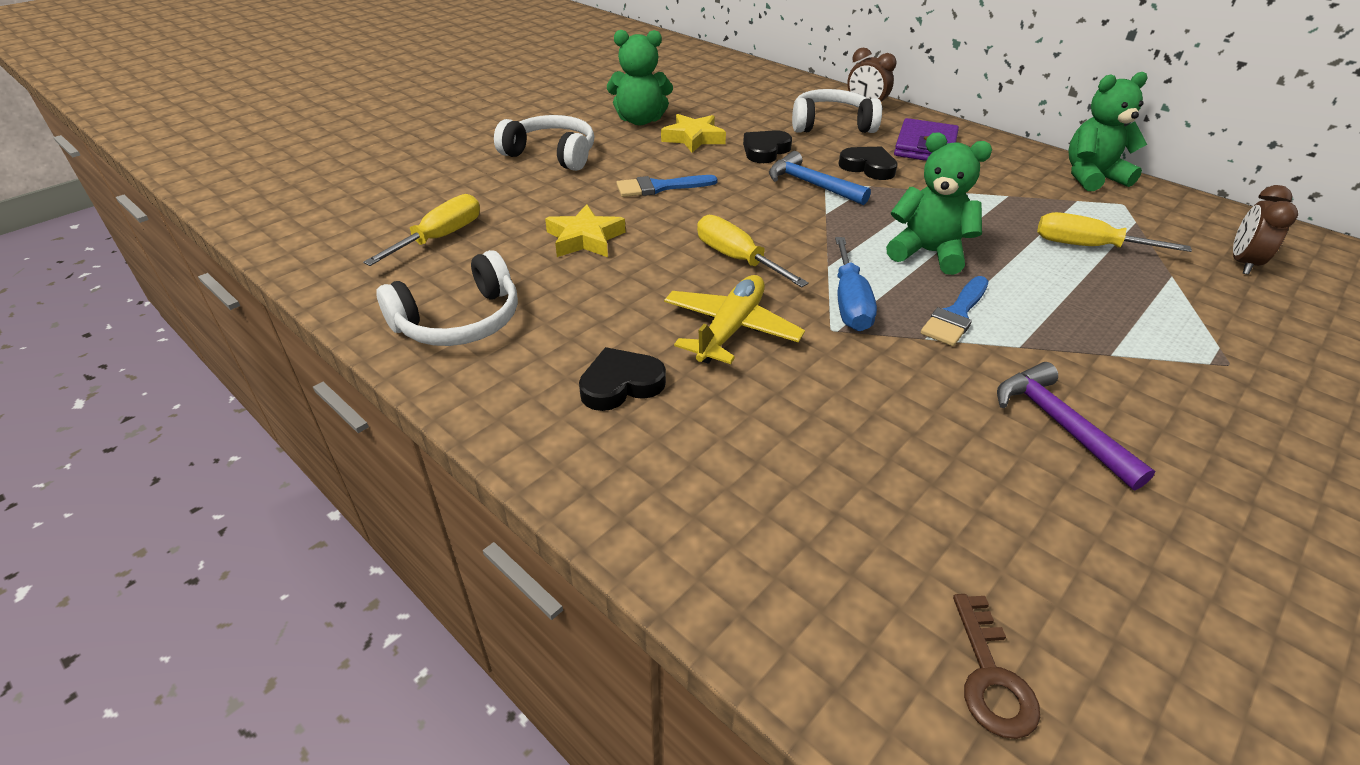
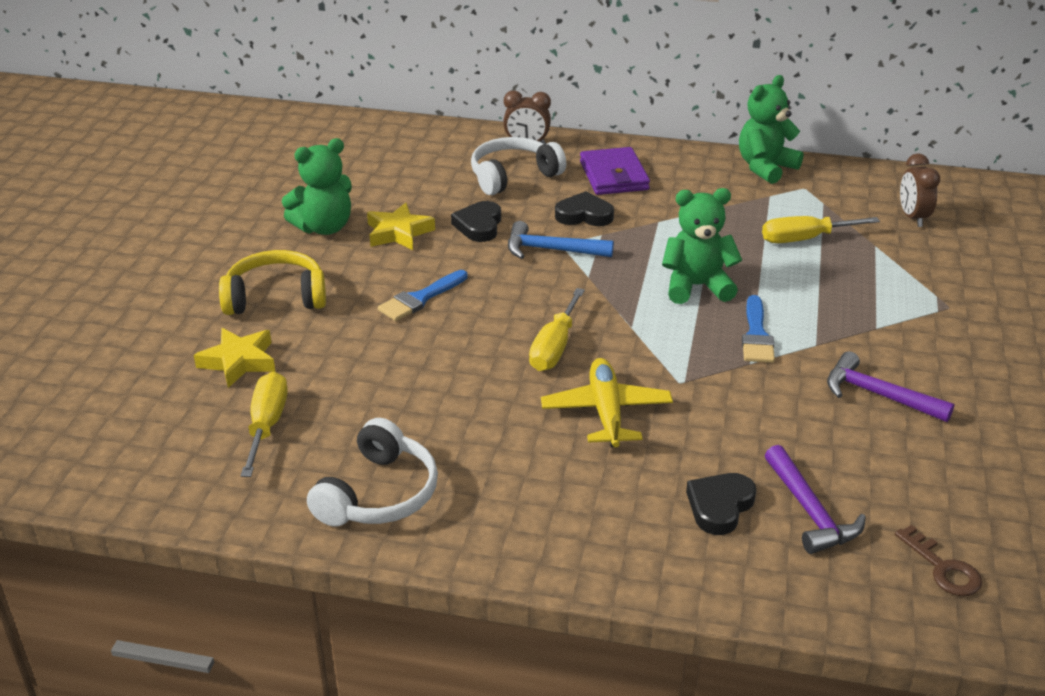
camera: 30 degrees left, 5 degrees down
(552, 154) = (276, 297): white headphones -> yellow headphones
(585, 239) = (405, 376): yellow star -> yellow star (239, 362)
(621, 384) = (566, 490): black heart -> black heart (719, 506)
(737, 259) = (554, 347): yellow screwdriver -> yellow screwdriver turned 90 degrees counterclockwise
(849, 303) = (674, 354): blue screwdriver -> none
(864, 519) = (810, 512): none -> purple hammer

